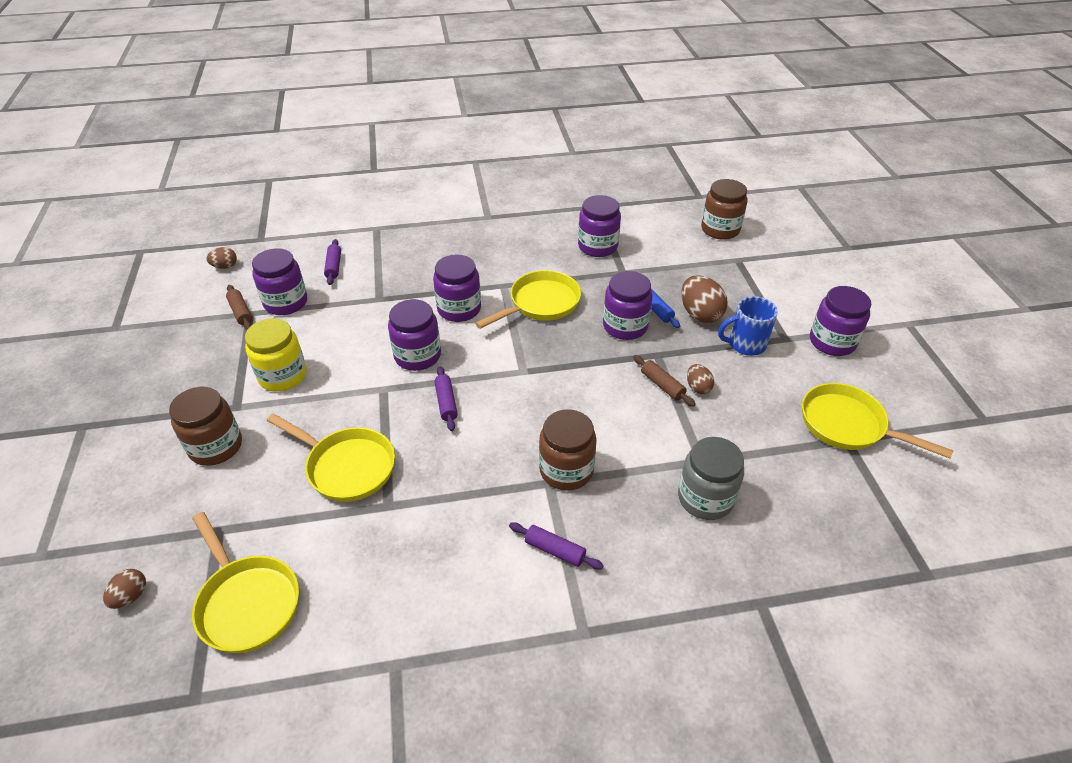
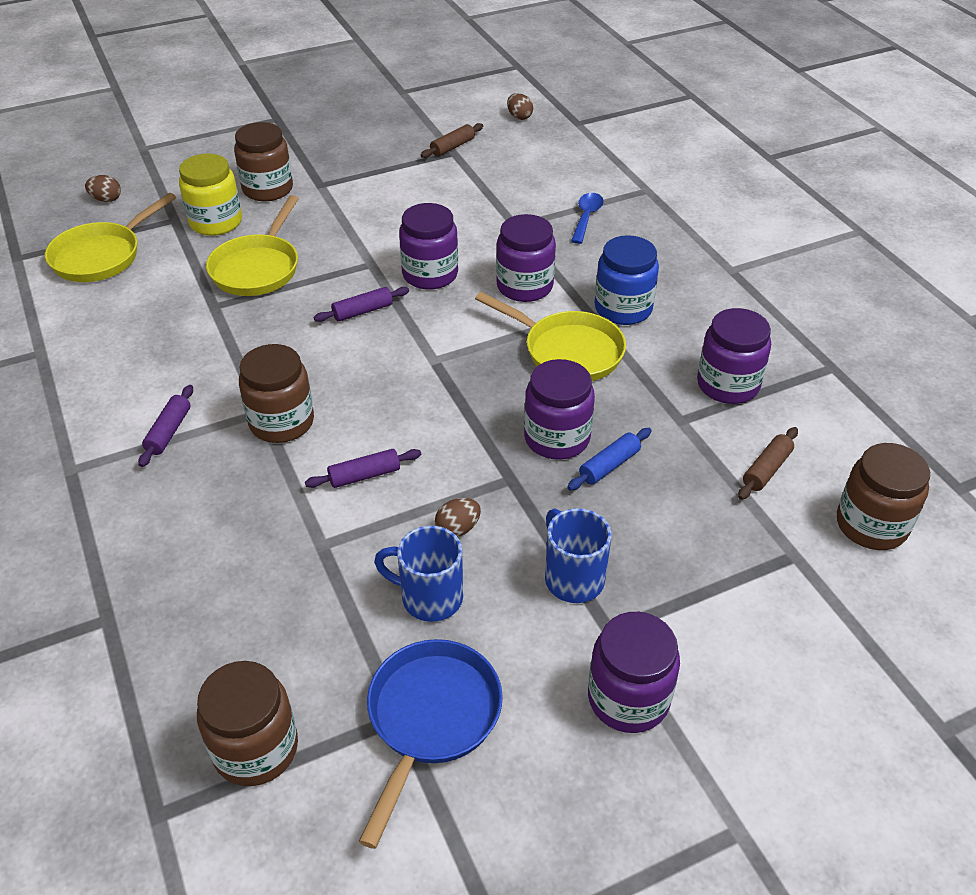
camera: 75 degrees right, 0 degrees up
(282, 376) = (369, 197): yellow jar -> yellow jar (216, 222)
(286, 302) = (479, 168): purple jar -> none
(334, 266) = (556, 180): purple rolling pin -> purple rolling pin (364, 475)
(392, 262) = (586, 217): none -> blue spoon
(506, 269) = (623, 309): none -> blue jar
(662, 385) = (450, 490): brown rolling pin -> brown rolling pin (766, 469)
(700, 314) = (622, 517): brown egg -> none
(705, 498) = (258, 553): grey jar -> none
(755, 411) = (429, 597): none -> blue mug
(847, 425) = (431, 718): yellow pan -> blue pan
(874, 515) = (256, 749): none -> brown jar

